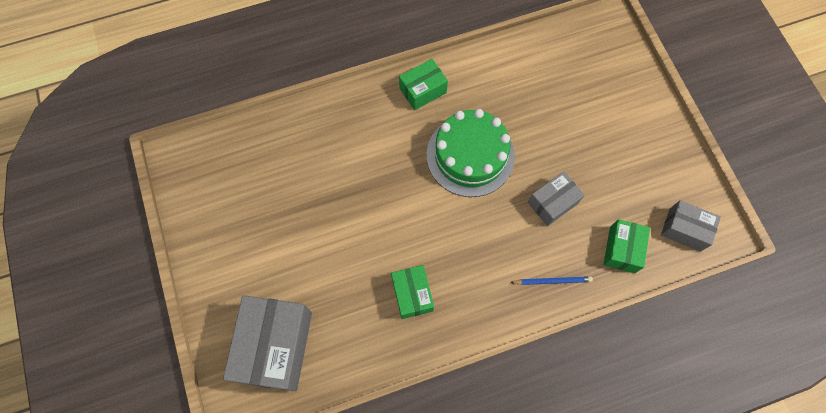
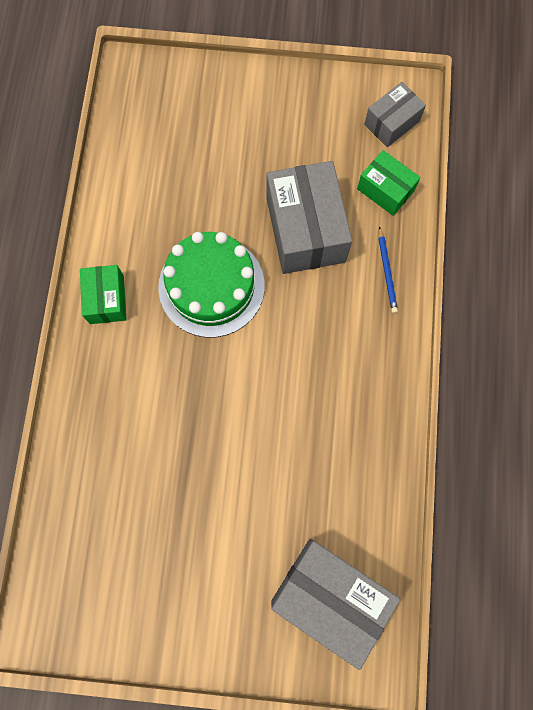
camera: 65 degrees left, 5 degrees up
(412, 294) = (338, 420): green box -> none
(552, 203) = (305, 230): grey box -> grey box, size x1.80
(552, 281) = (387, 272): blue pencil -> blue pencil turned 150 degrees clockwise

